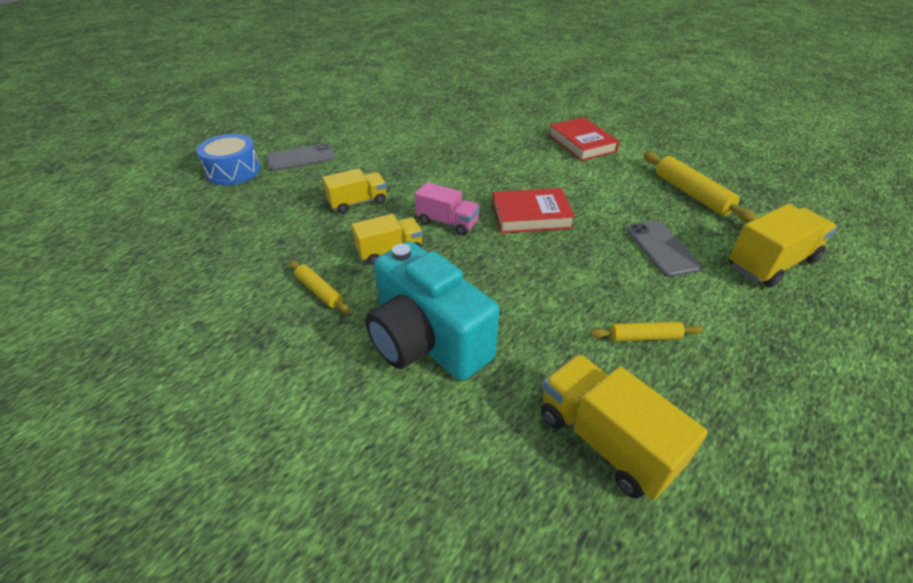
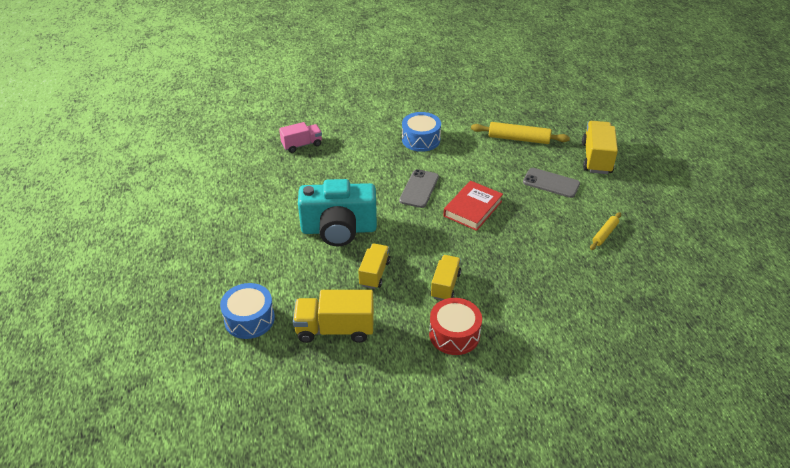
camera: 50 degrees left, 0 degrees up
(301, 158) = (275, 274): grey phone -> grey phone (419, 189)
(319, 291) = (454, 334): yellow rolling pin -> red drum
(427, 340) = (538, 310): turquoise camera -> turquoise camera (339, 229)
(447, 222) = (442, 245): pink truck -> pink truck (302, 145)
(581, 143) = (421, 139): red book -> blue drum
(605, 440) = (650, 287): yellow truck -> yellow truck (335, 329)

